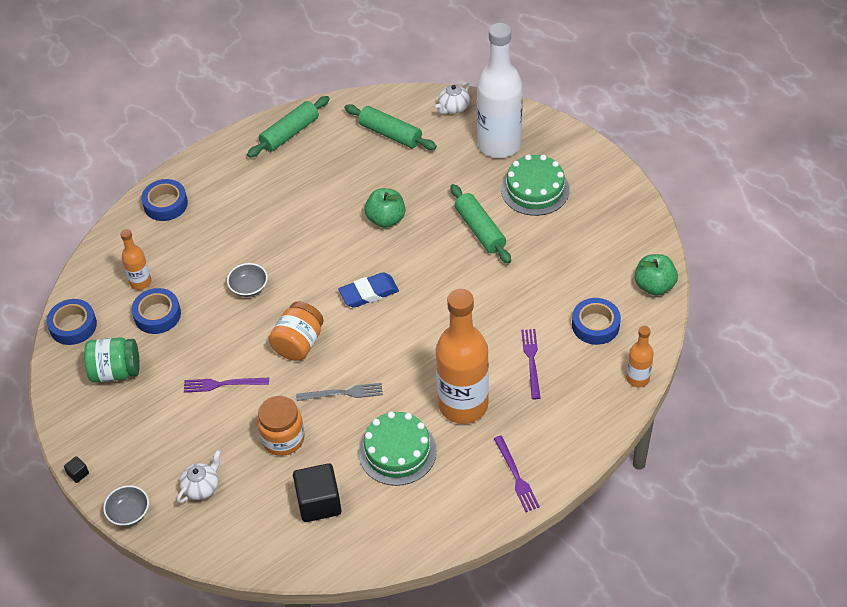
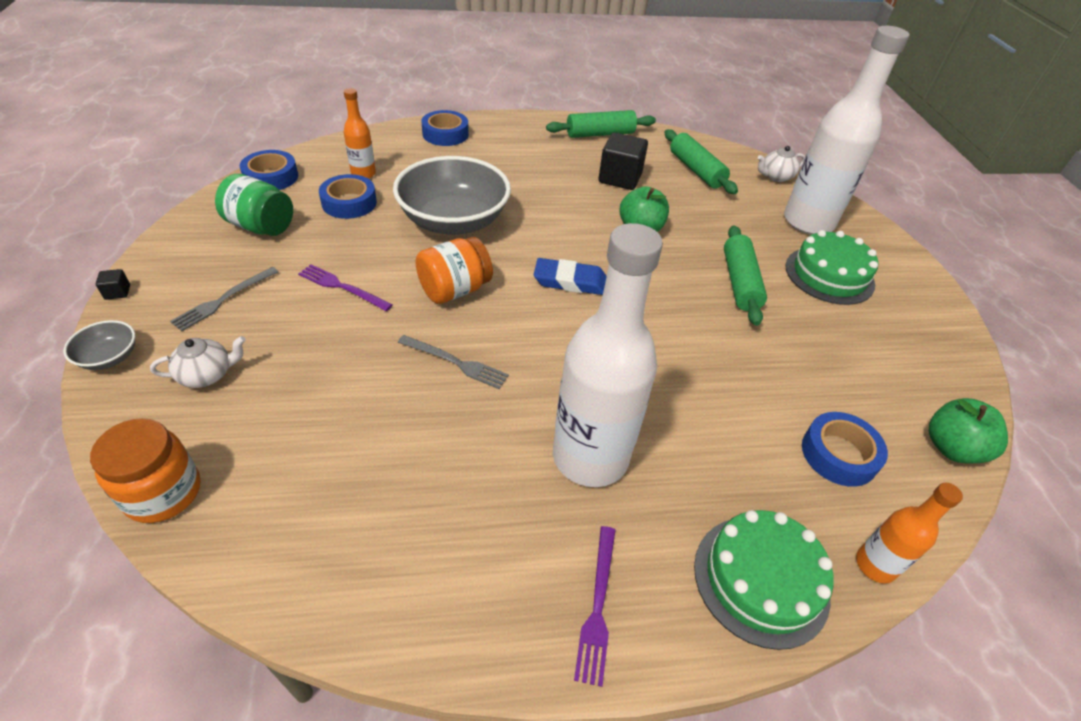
camera: 25 degrees right, 5 degrees down
(155, 438) = (224, 300): none -> grey fork
(249, 287) = (454, 221): grey bowl -> grey bowl, size x2.35
(283, 438) = (345, 373): orange jar -> orange jar (163, 493)
(319, 503) = (308, 474): black cube -> black cube (620, 178)
(397, 451) = (460, 467): green cake -> green cake (761, 579)
(463, 405) = (590, 457): orange bottle -> white bottle
(531, 361) = (720, 452): purple fork -> none

